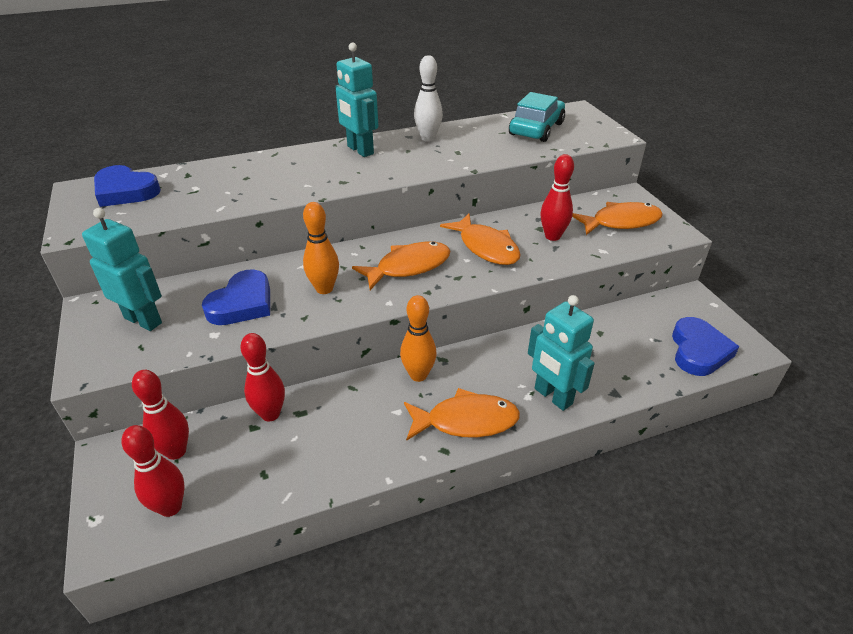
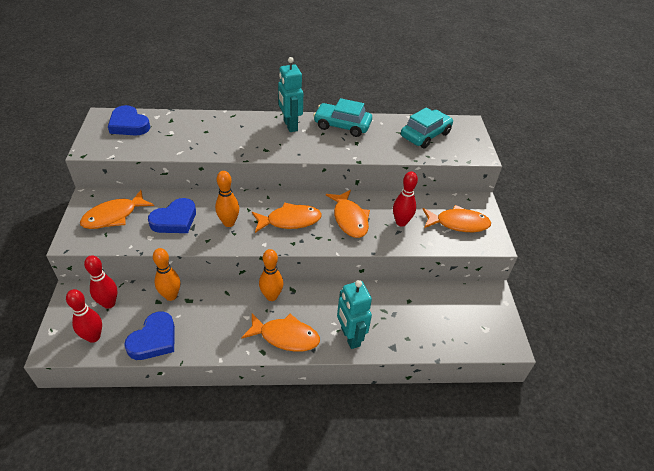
camera: 15 degrees right, 5 degrees up
(143, 320) = (114, 216): turquoise robot -> orange fish
(270, 414) = (171, 296): red bowling pin -> orange bowling pin
(428, 138) = (342, 126): white bowling pin -> turquoise car
(698, 351) = (470, 334): blue heart -> blue heart (154, 339)

